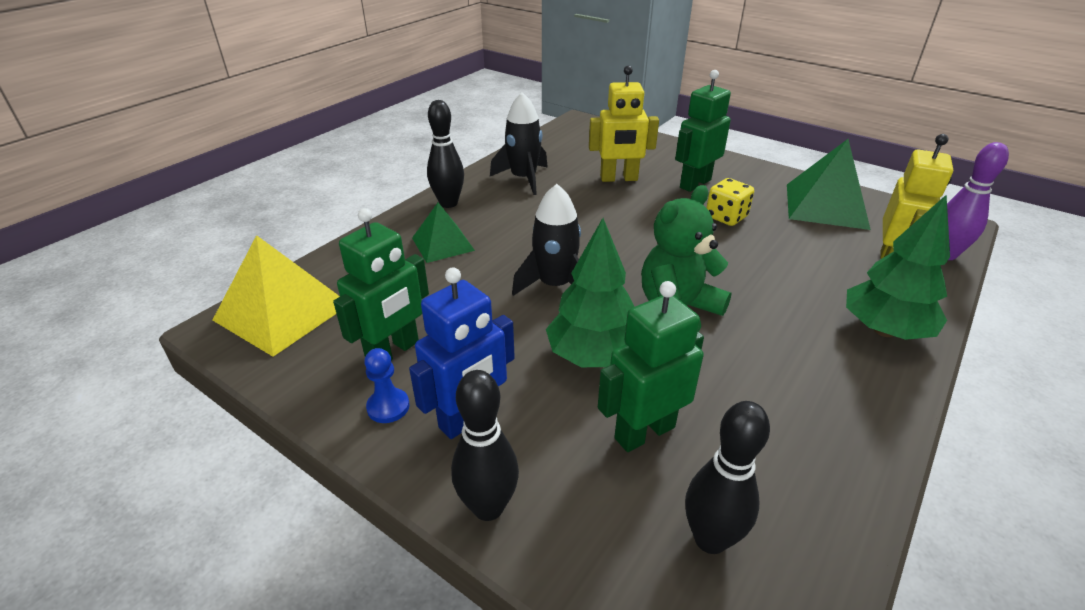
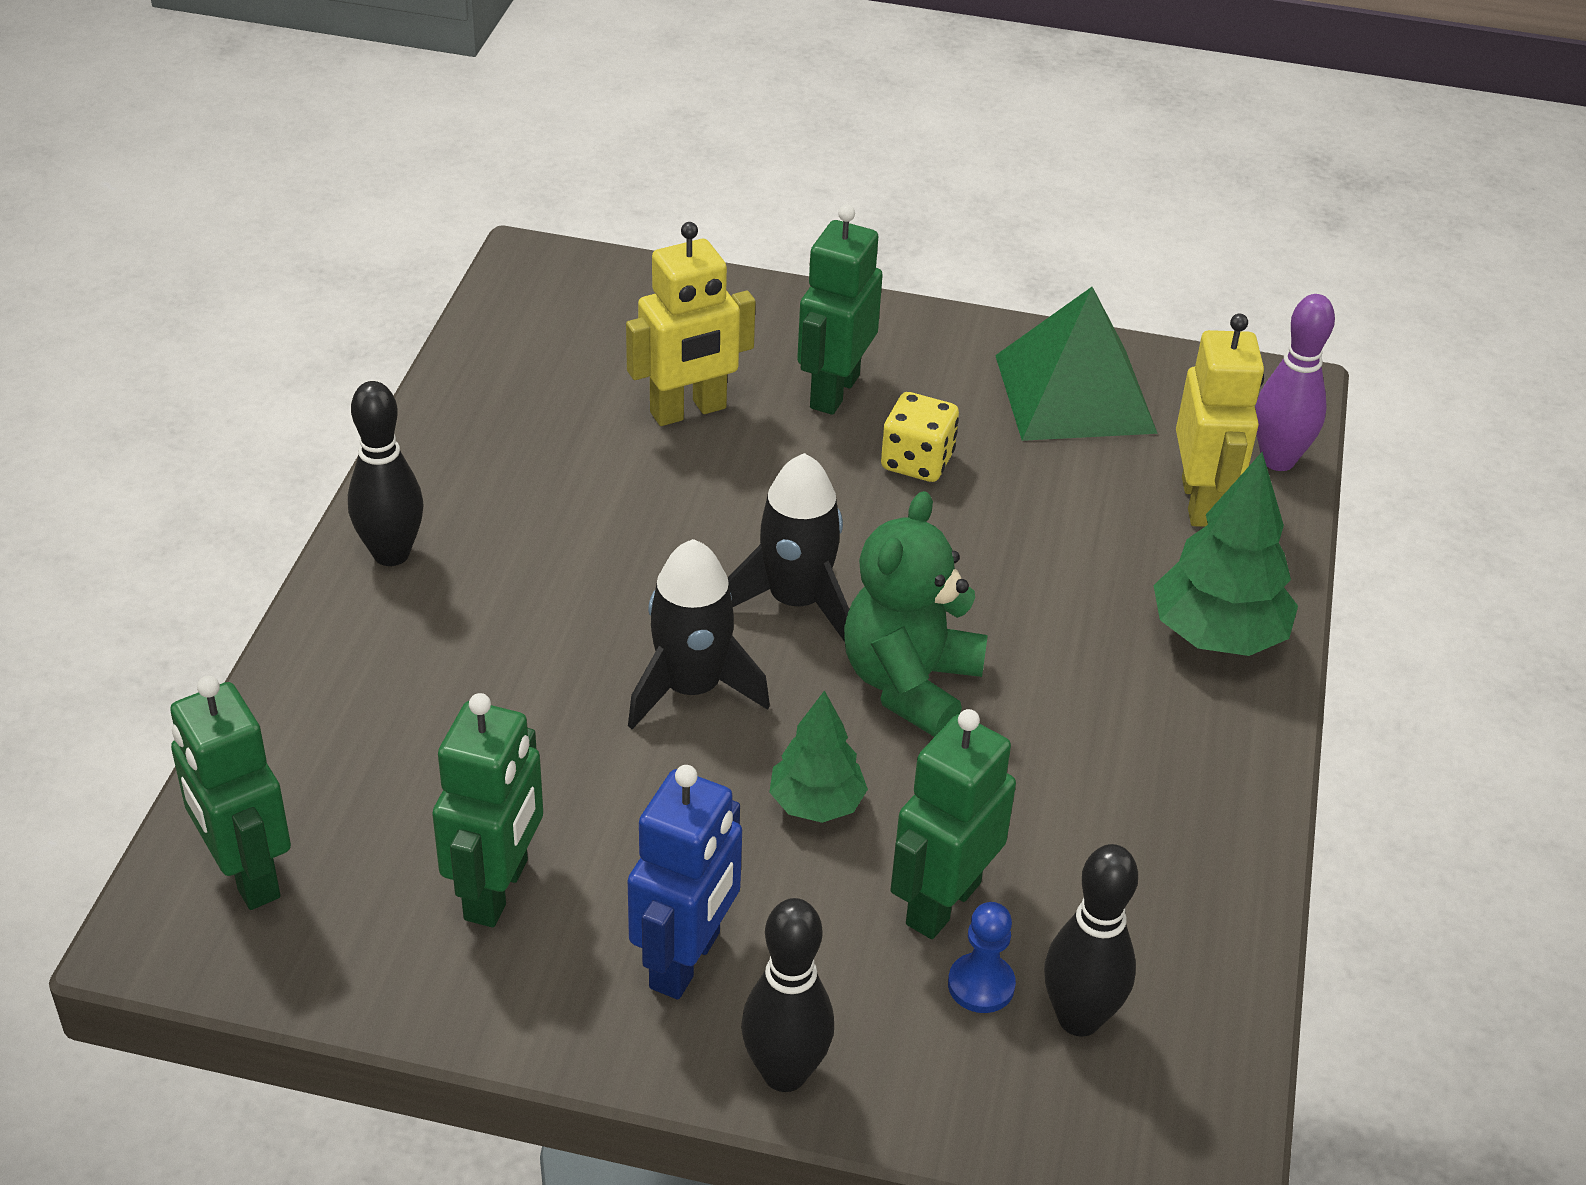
camera: 25 degrees left, 5 degrees up
(282, 311) = (246, 874): yellow pyramid -> green robot
(388, 407) = (552, 981): blue pawn -> blue pawn (981, 985)
(443, 244) = (441, 653): green pyramid -> none
(524, 178) = (504, 454): black rocket -> black rocket (796, 601)
(593, 356) = (816, 804): green tree -> green tree, size x0.63

